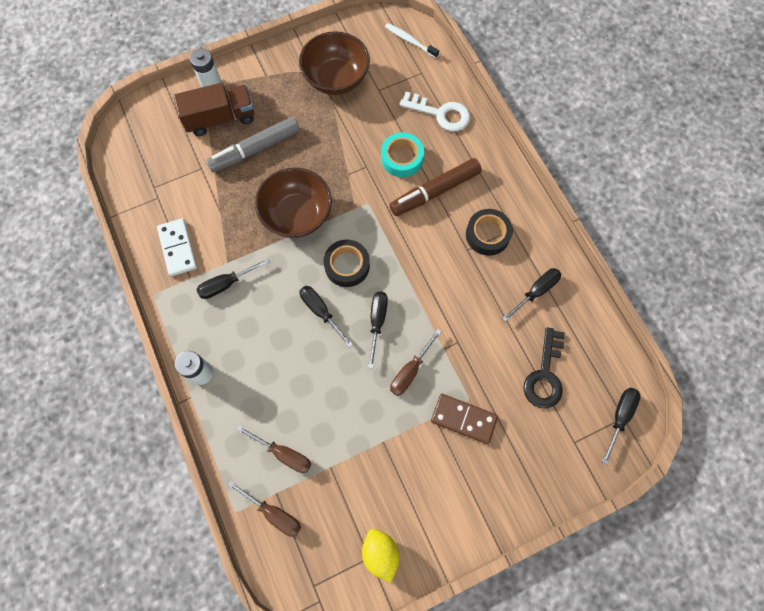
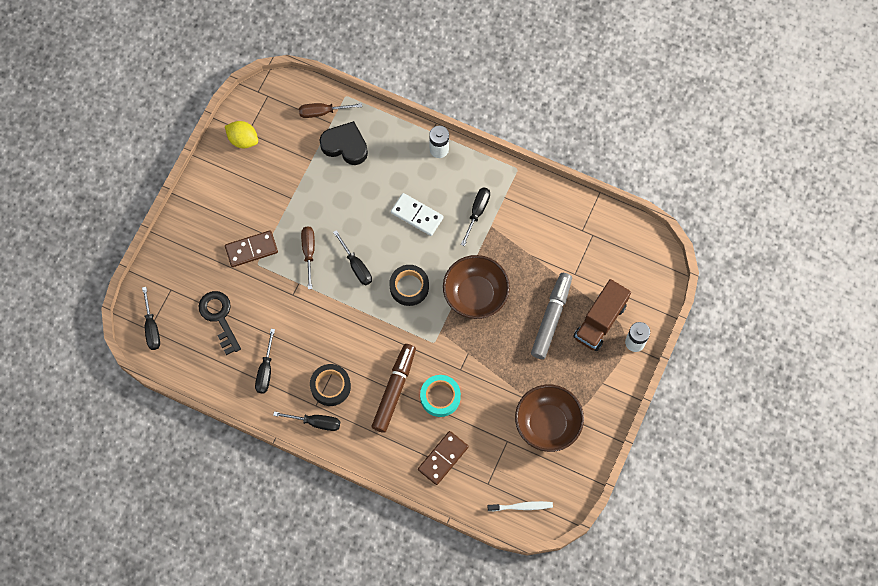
camera: 140 degrees right, 0 degrees up
(178, 248) = (532, 209): white domino -> white domino (417, 215)
(284, 454) = (345, 146): brown screwdriver -> black heart
(320, 311) = (399, 243): black screwdriver -> black screwdriver (316, 422)
(440, 113) = (443, 458): white key -> brown domino

